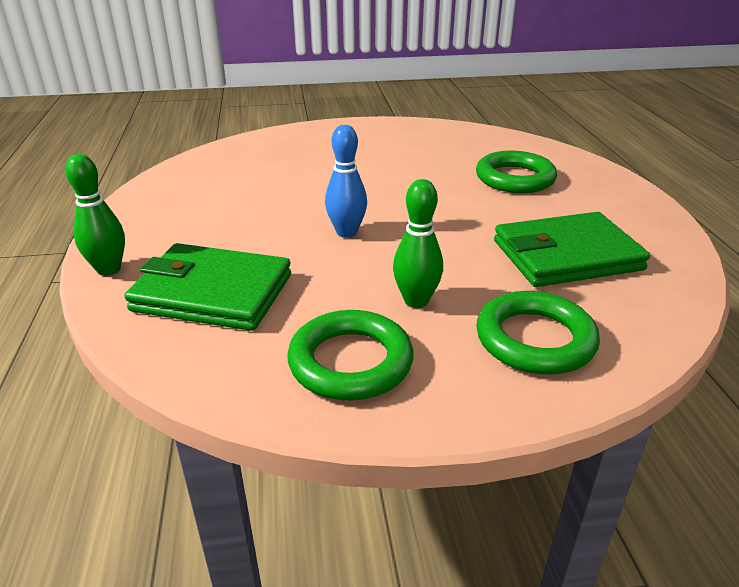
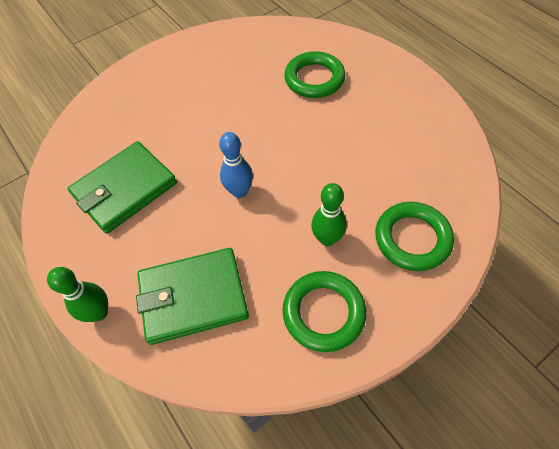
camera: 25 degrees left, 25 degrees up
(566, 255) = (389, 151): green wallet -> green wallet (125, 189)

